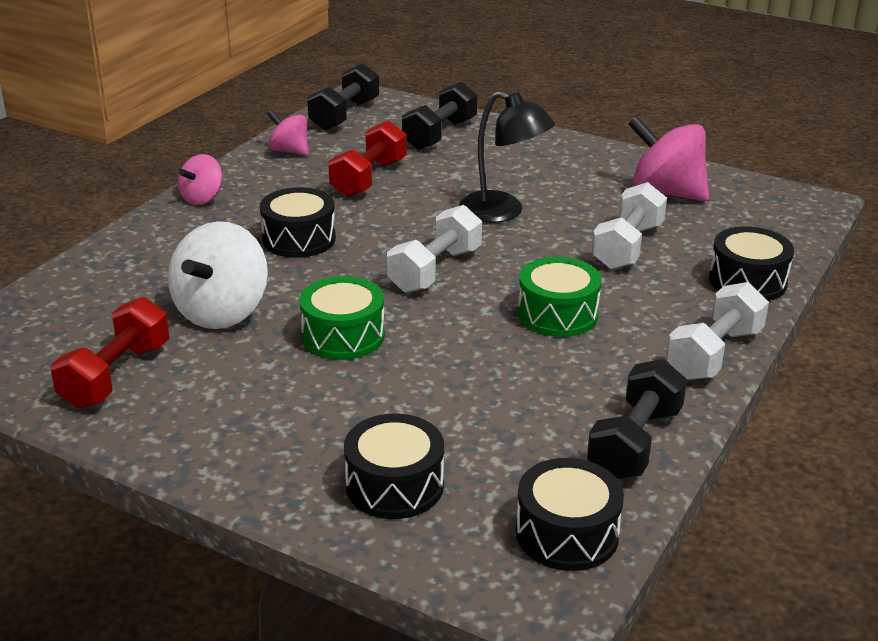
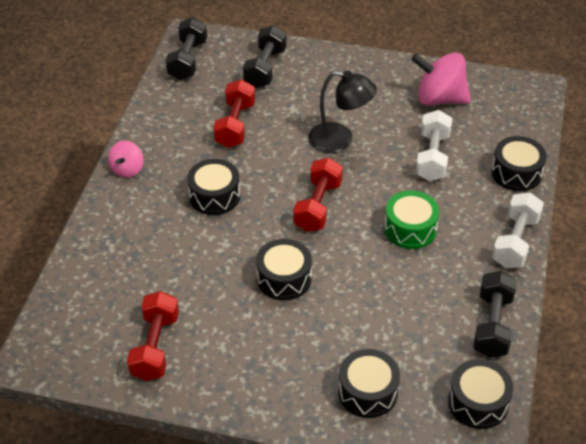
camera: 15 degrees left, 15 degrees up
(222, 312) = (196, 276): white spinning top -> none
(289, 151) = (166, 107): pink spinning top -> none
(343, 336) = (284, 278): green drum -> black drum
(435, 270) = (318, 206): white dumbbell -> red dumbbell

